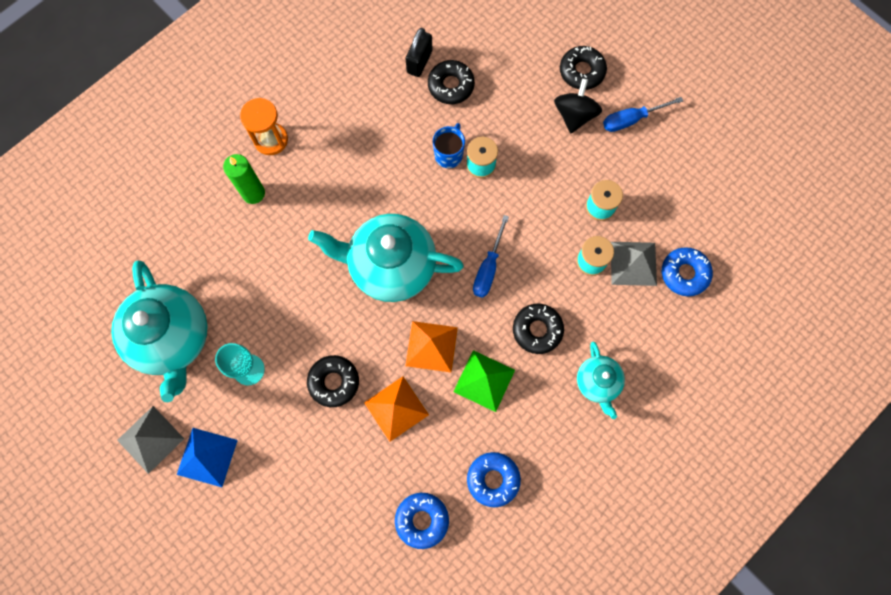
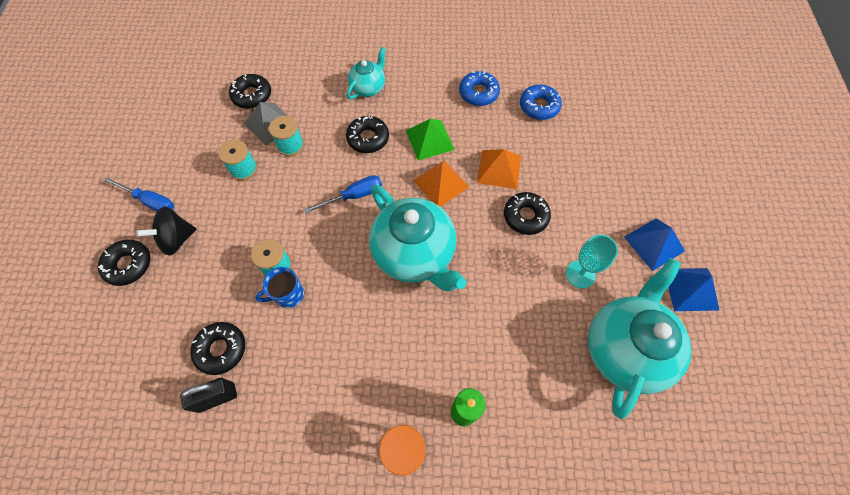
camera: 135 degrees left, 10 degrees down
(150, 439) = (691, 289): grey pyramid -> blue pyramid
(684, 273) = (252, 95): blue donut -> black donut

